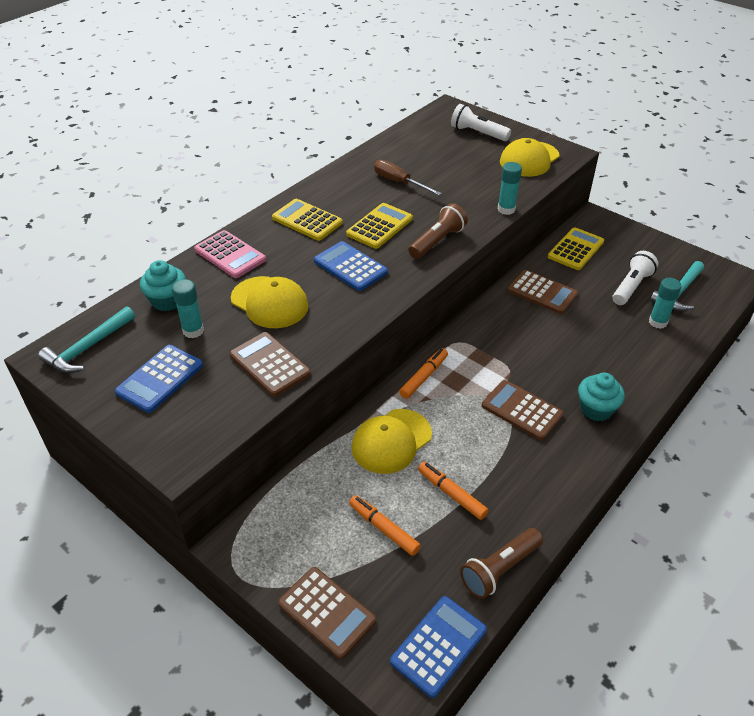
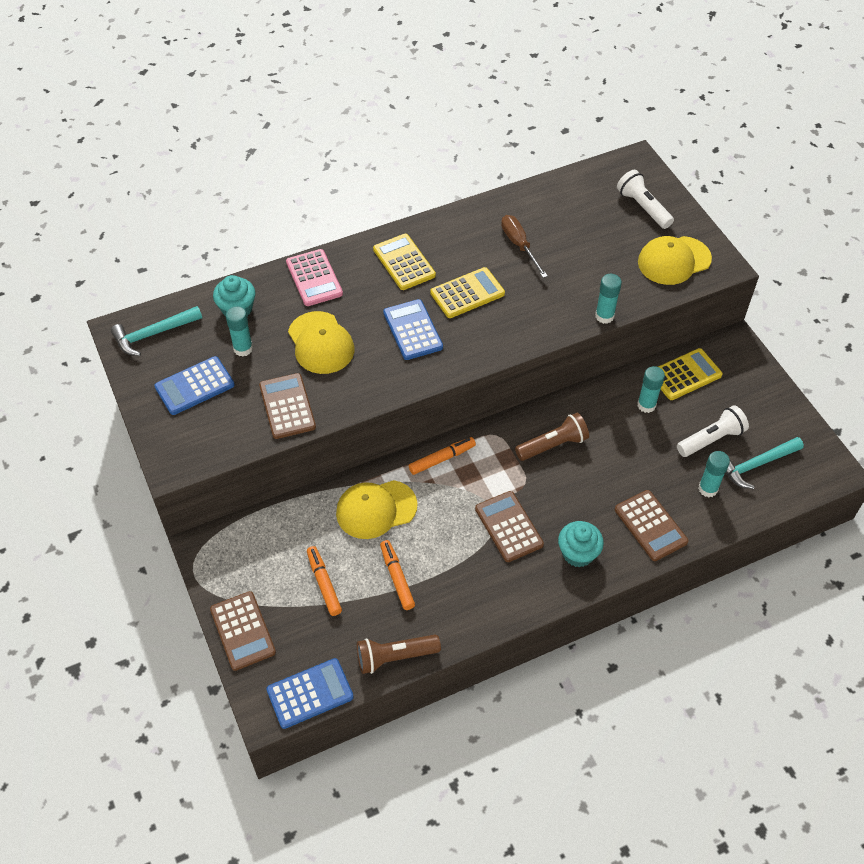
camera: 25 degrees right, 10 degrees up
(437, 241) = (511, 330): brown flashlight -> brown flashlight (553, 445)
(542, 292) = (614, 412): brown calculator -> brown calculator (650, 525)
(563, 279) = (646, 405): none -> turquoise glue stick

